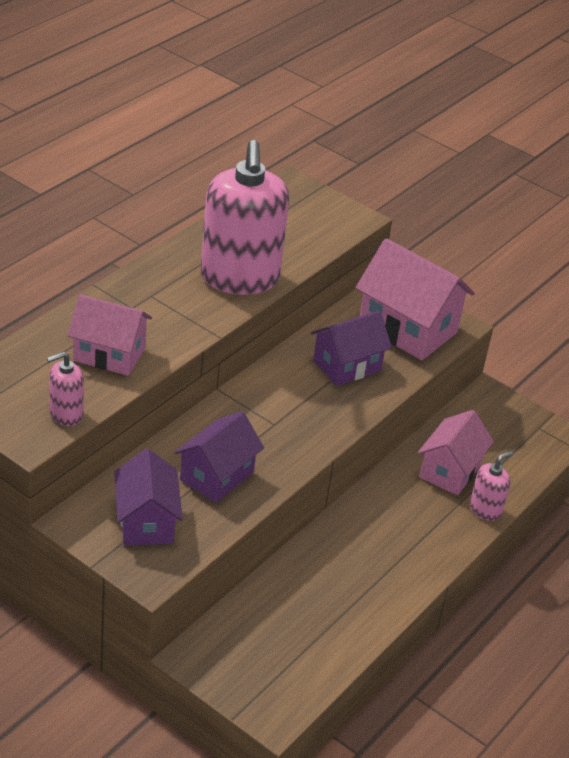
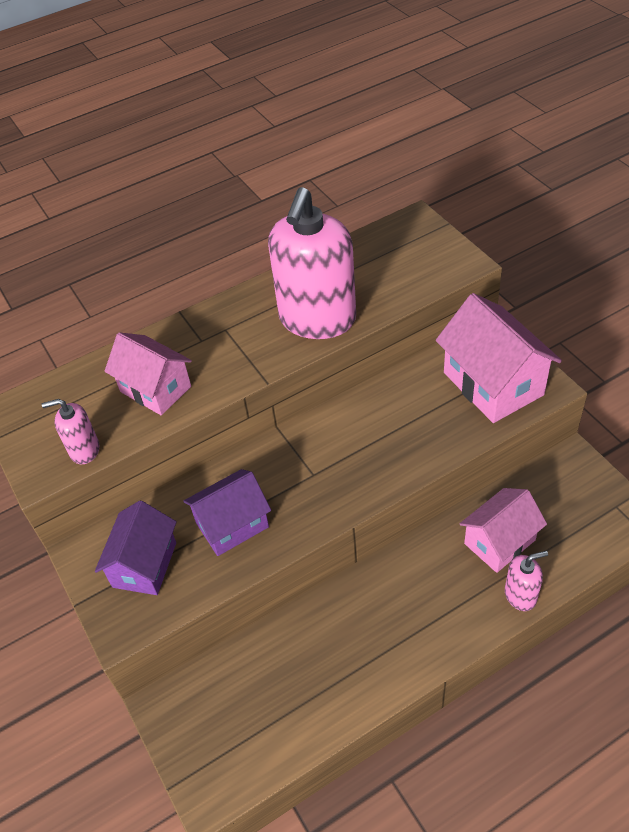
camera: 30 degrees right, 10 degrees up
(347, 366) = (413, 418): purple house -> none

